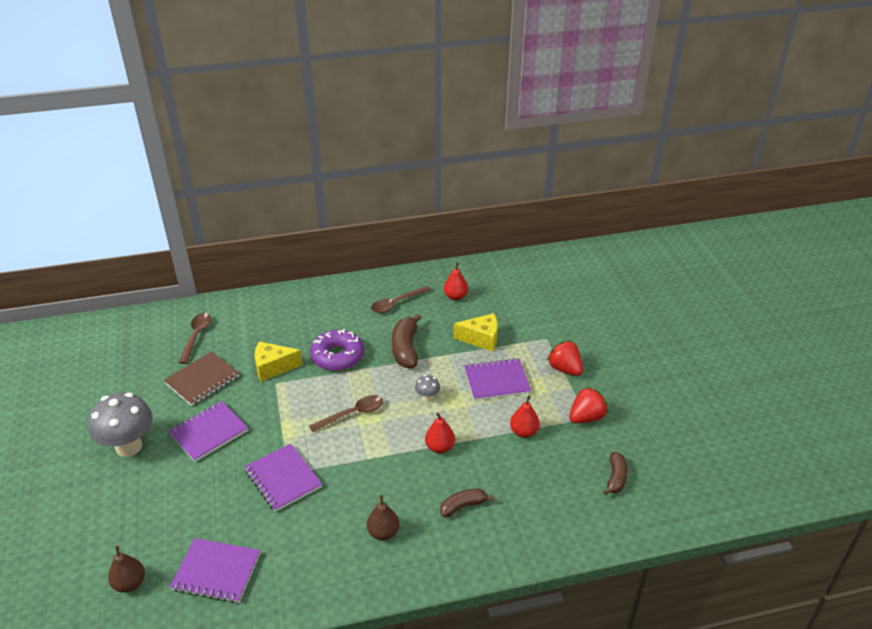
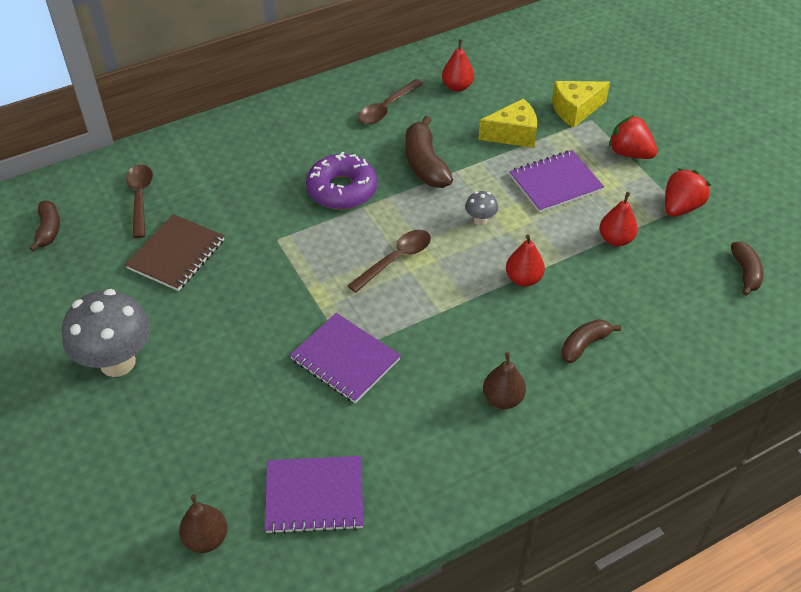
camera: 15 degrees left, 10 degrees up
(126, 347) = (49, 230): none -> brown banana
(209, 432) = (218, 321): purple notebook -> none
(273, 367) = (264, 220): yellow cheese -> yellow cheese (575, 110)

